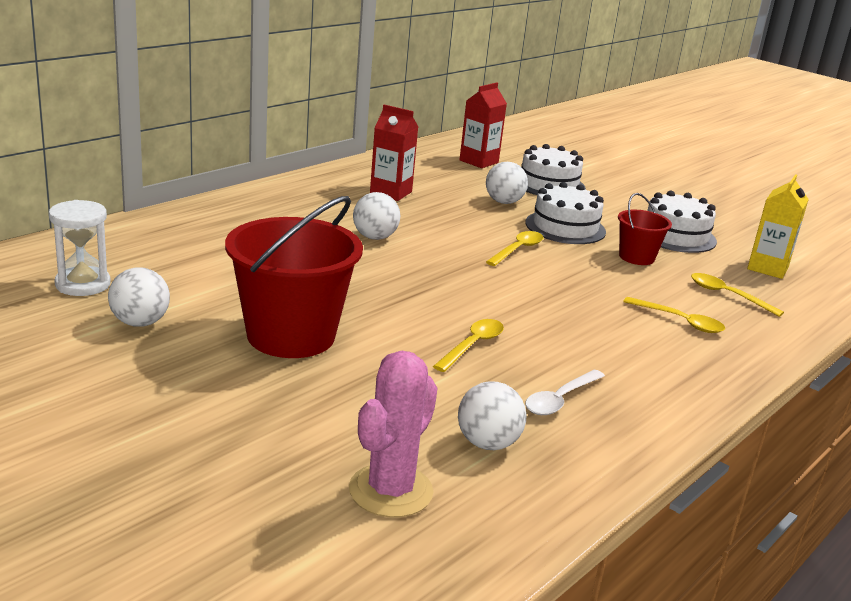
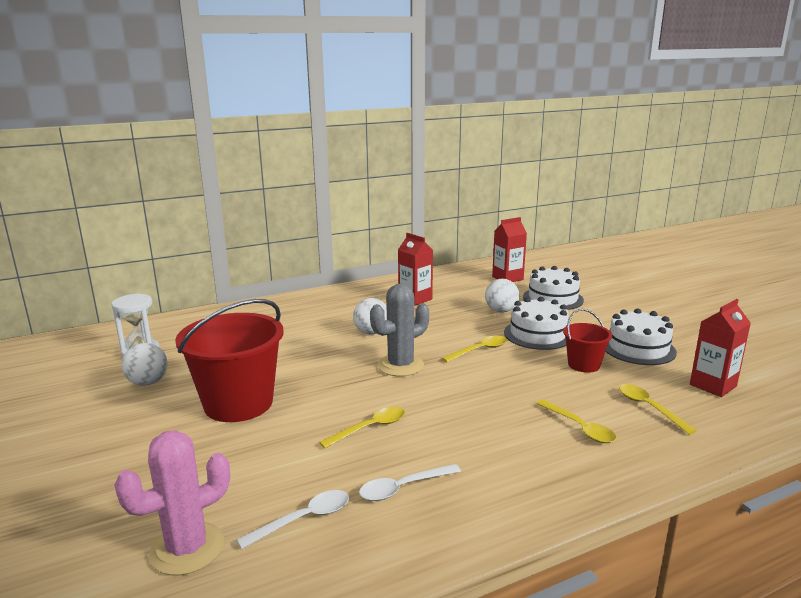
camera: 25 degrees right, 5 degrees down
(445, 274) = (400, 365): none -> grey cactus
(487, 443) = (304, 519): white ball -> white spoon
(767, 268) = (713, 385): yellow carton -> red carton

